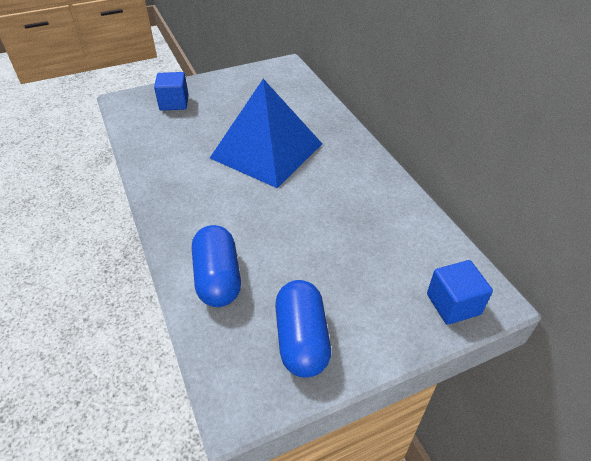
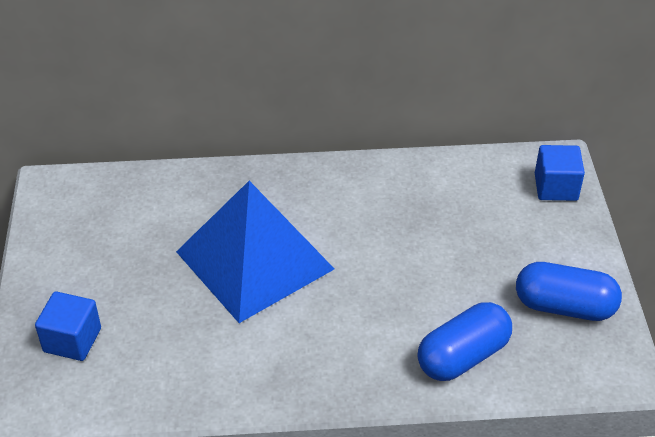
camera: 70 degrees left, 0 degrees up
(218, 278) = (463, 356): blue capsule -> blue capsule turned 45 degrees counterclockwise

